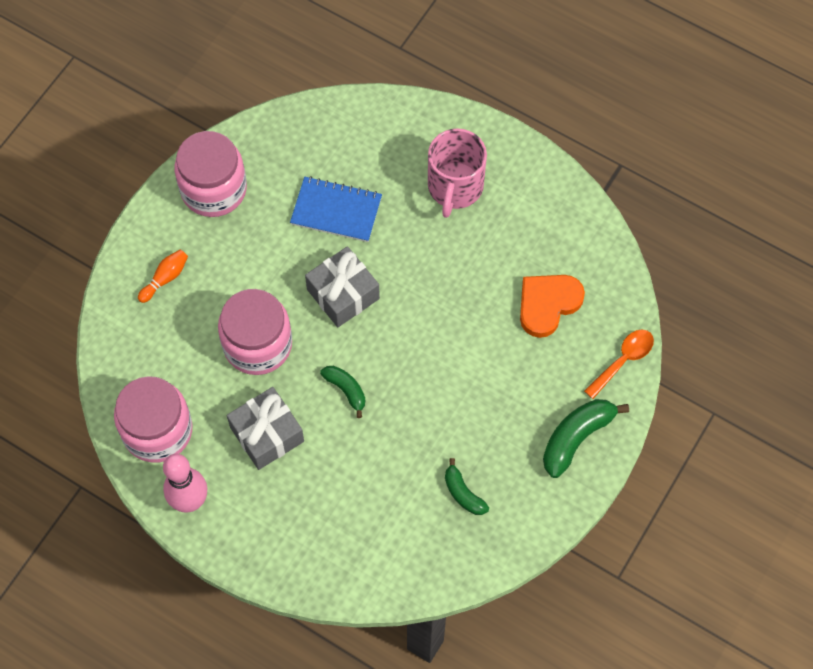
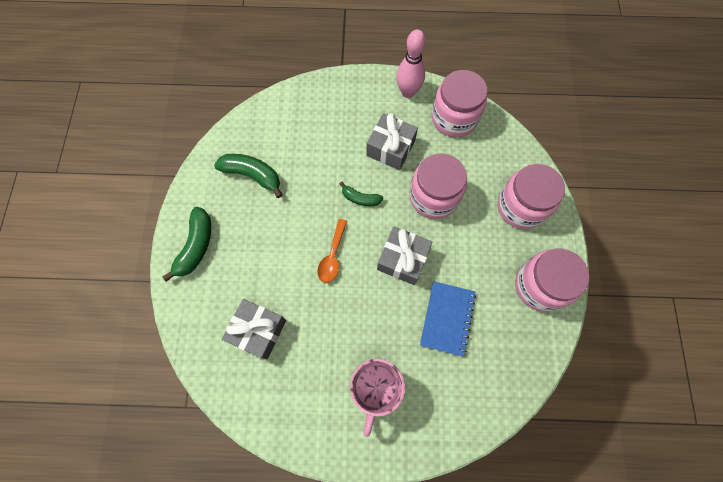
camera: 150 degrees right, 5 degrees up
(165, 278) = (521, 206): orange bowling pin -> pink jar
(336, 210) = (447, 318): blue notebook -> blue notebook turned 60 degrees counterclockwise
(455, 187) = (375, 389): pink mug -> pink mug turned 150 degrees counterclockwise
(463, 493) = (253, 175): green banana -> green banana, size x1.66
(548, 304) = (258, 331): orange heart -> grey gift
(623, 360) = (185, 318): orange spoon -> orange spoon (332, 256)

